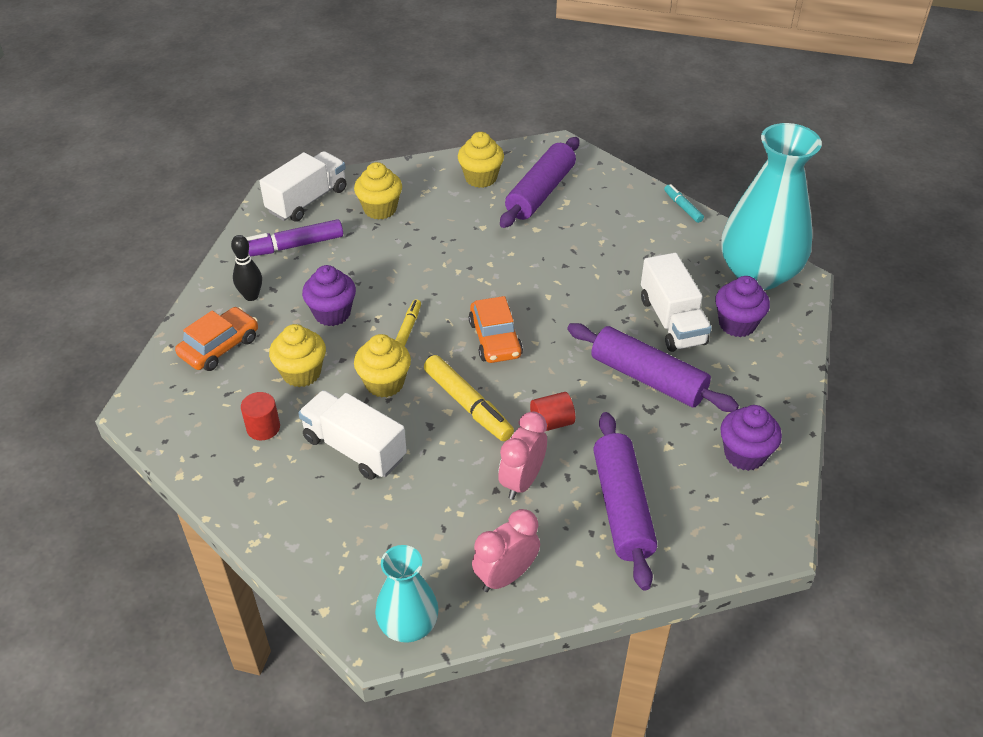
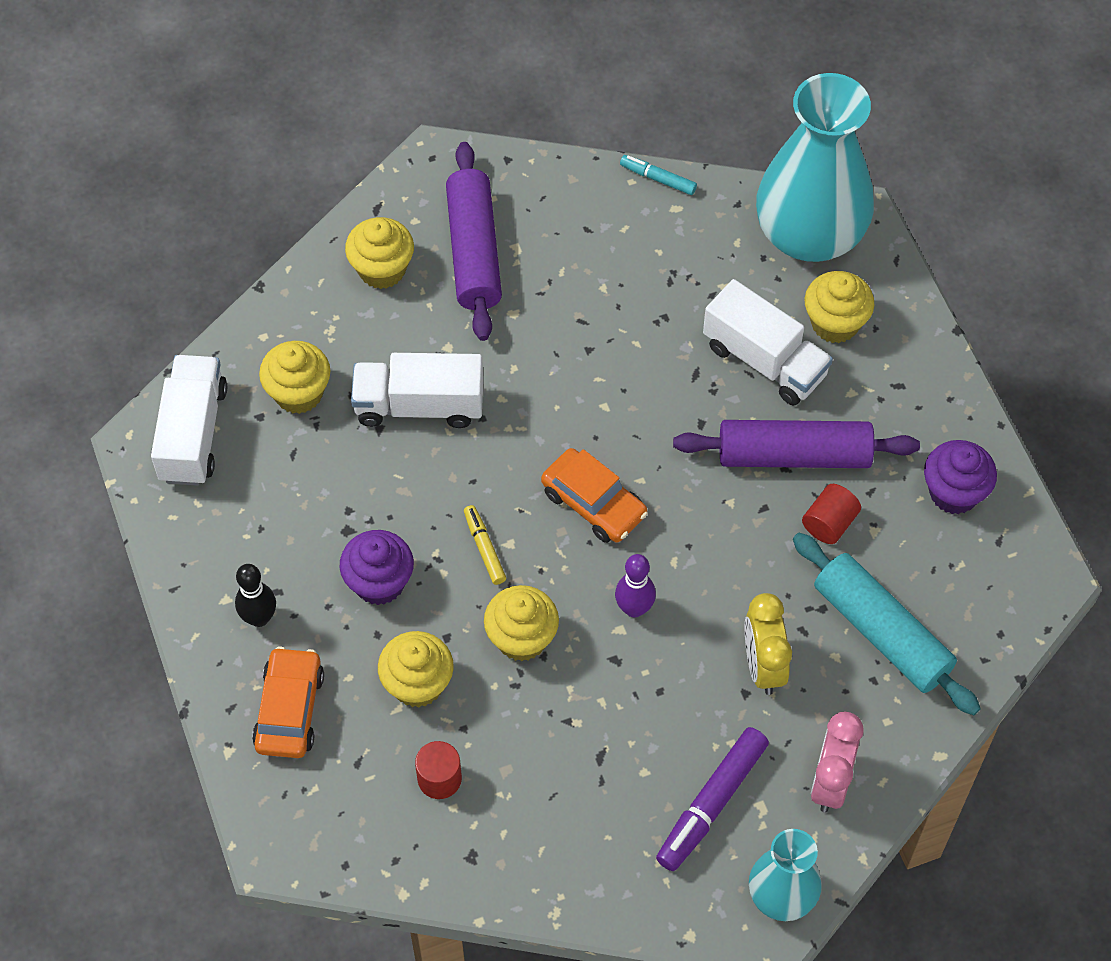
camera: 35 degrees left, 15 degrees up
(290, 246) = (239, 517): purple marker -> purple marker (711, 804)
(354, 448) = (560, 739): white truck -> white truck (419, 405)
(468, 405) = (634, 608): yellow marker -> purple bowling pin
(522, 481) = (763, 666): pink clock -> yellow clock
(551, 422) = (738, 575): red cylinder -> red cylinder (829, 523)
(622, 507) = (881, 632): purple rolling pin -> turquoise rolling pin
(737, 324) = (835, 323): purple cupcake -> yellow cupcake

